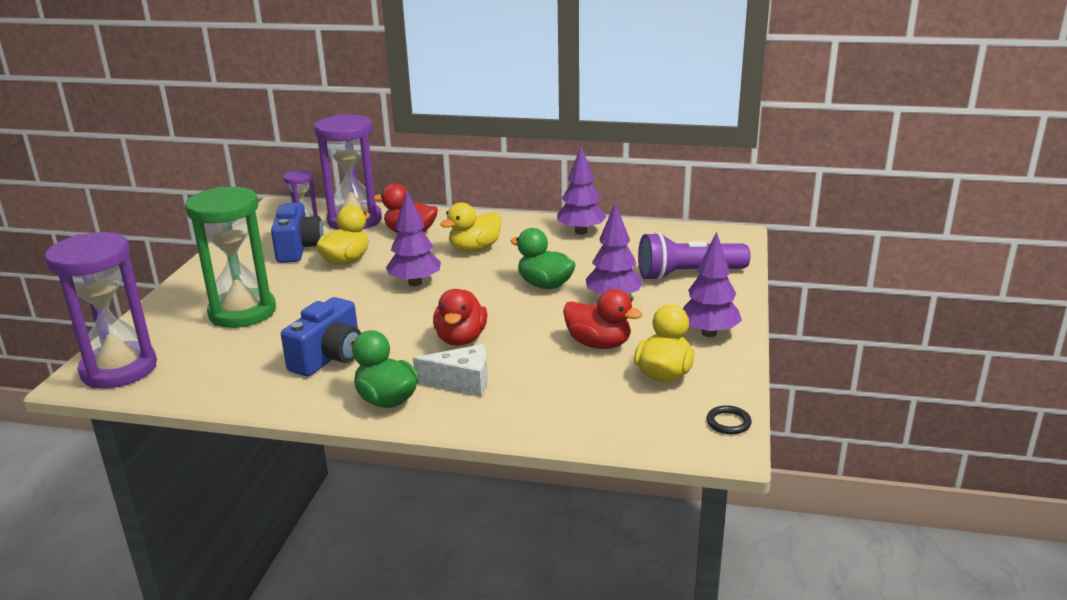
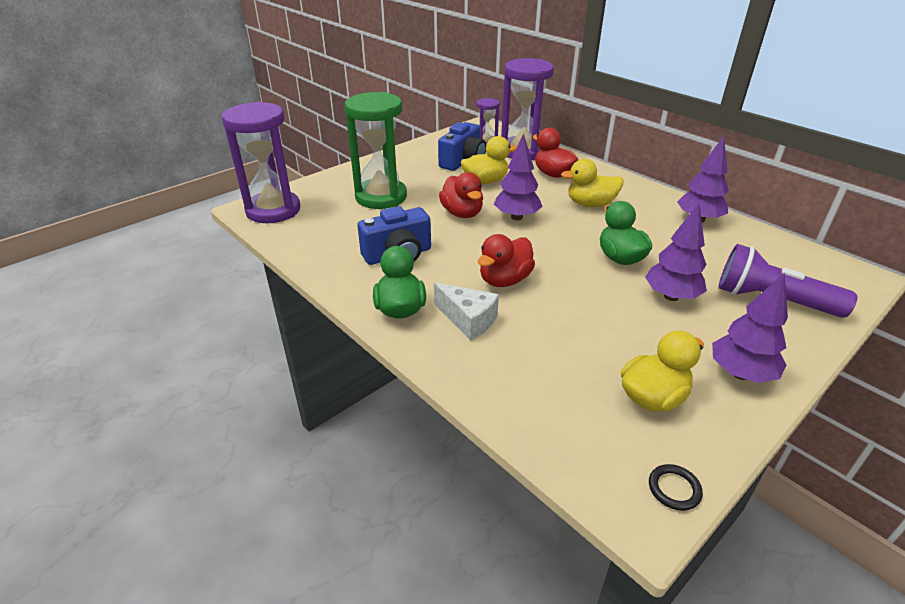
camera: 35 degrees right, 10 degrees up
(599, 344) = (617, 336): red duck -> red duck (462, 213)

